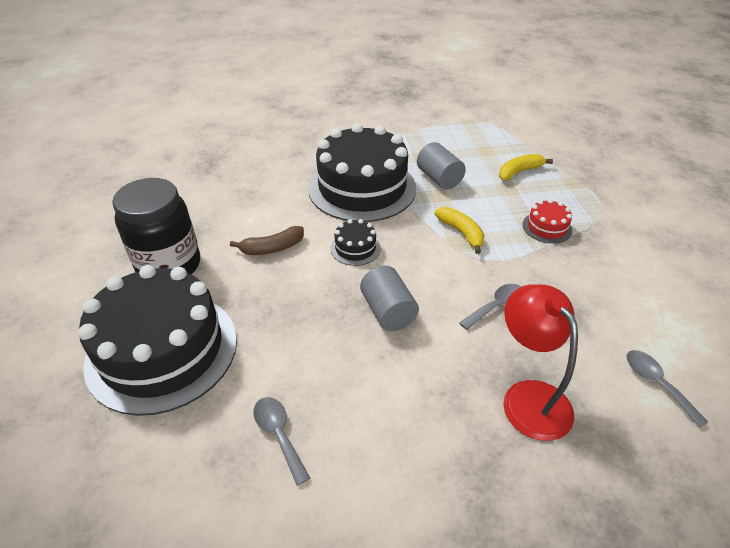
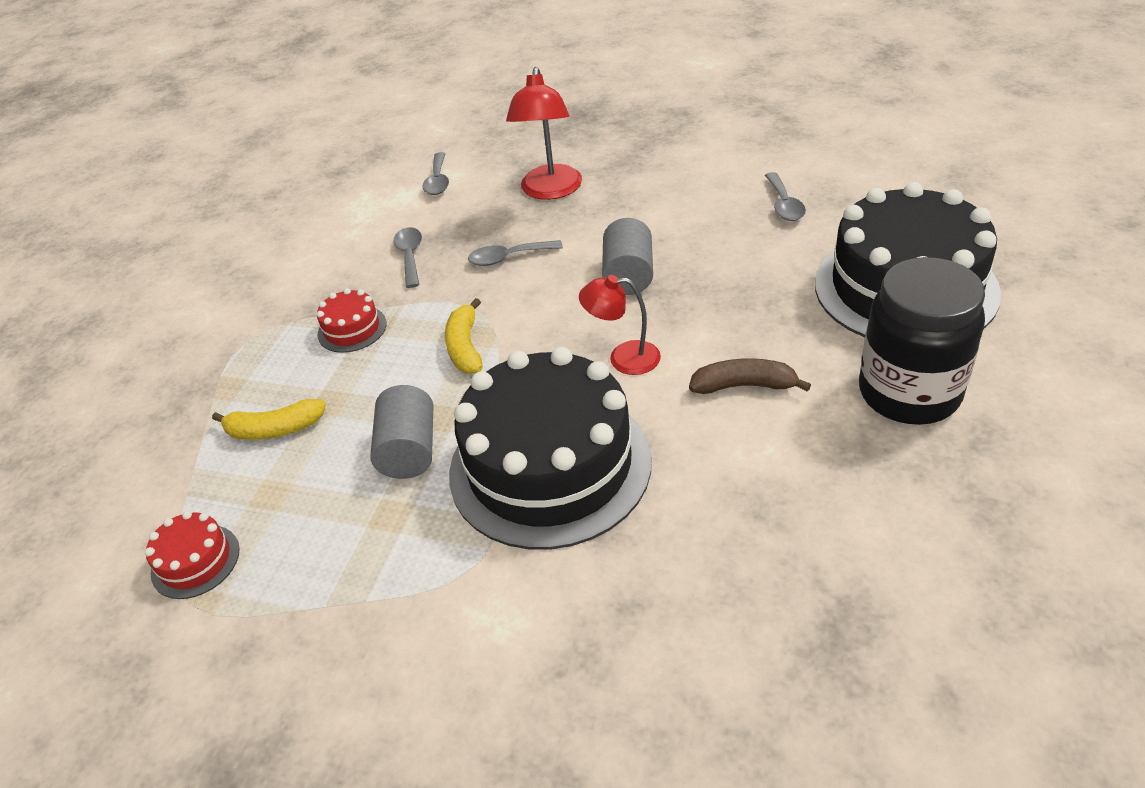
camera: 150 degrees left, 0 degrees up
(355, 248) = (623, 358): black cake -> red lamp
(487, 128) = (195, 561): none -> red cake
(576, 289) = (410, 256): none -> grey spoon

